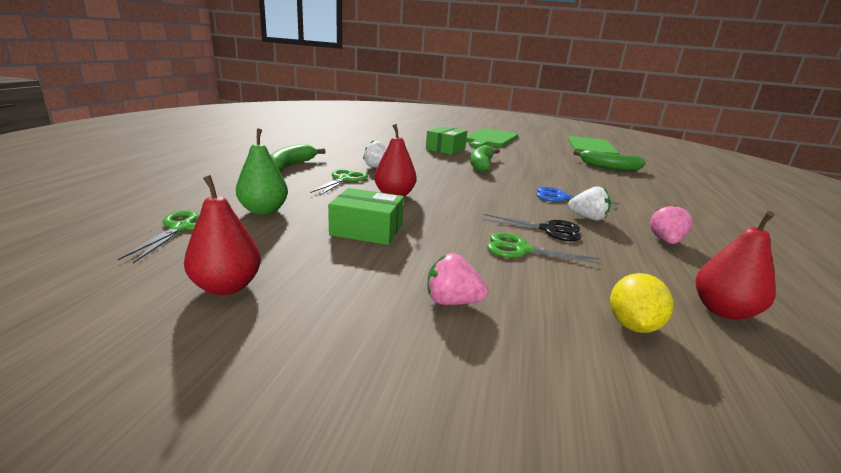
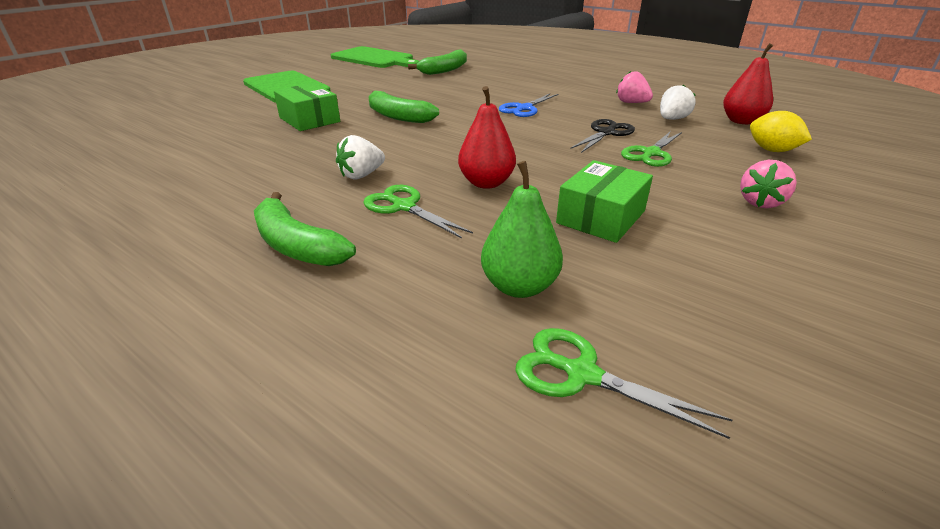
camera: 65 degrees left, 10 degrees up
(227, 286) = (772, 327): red pear -> none
(587, 218) = (579, 112): white strawberry -> white strawberry (672, 119)

